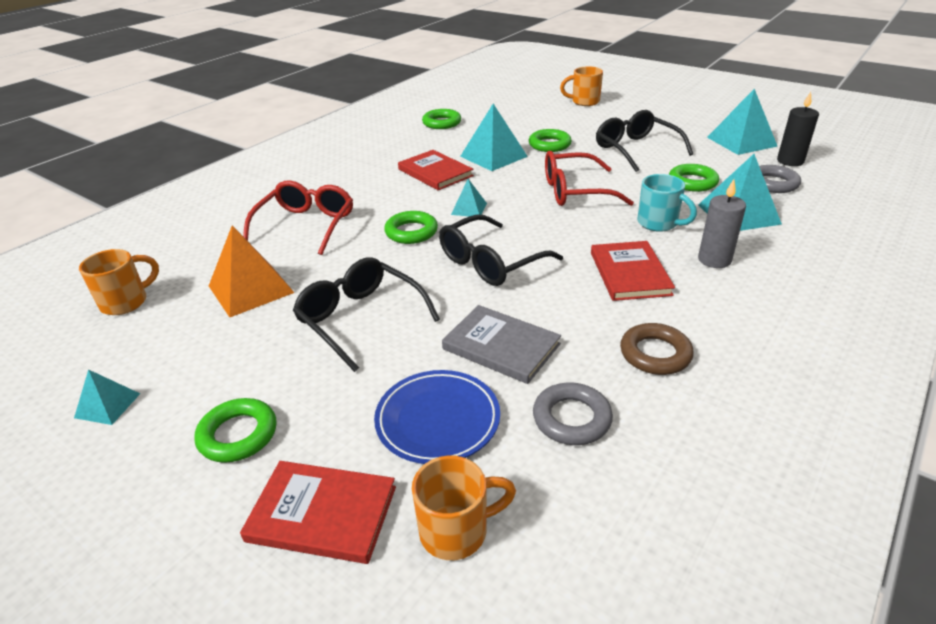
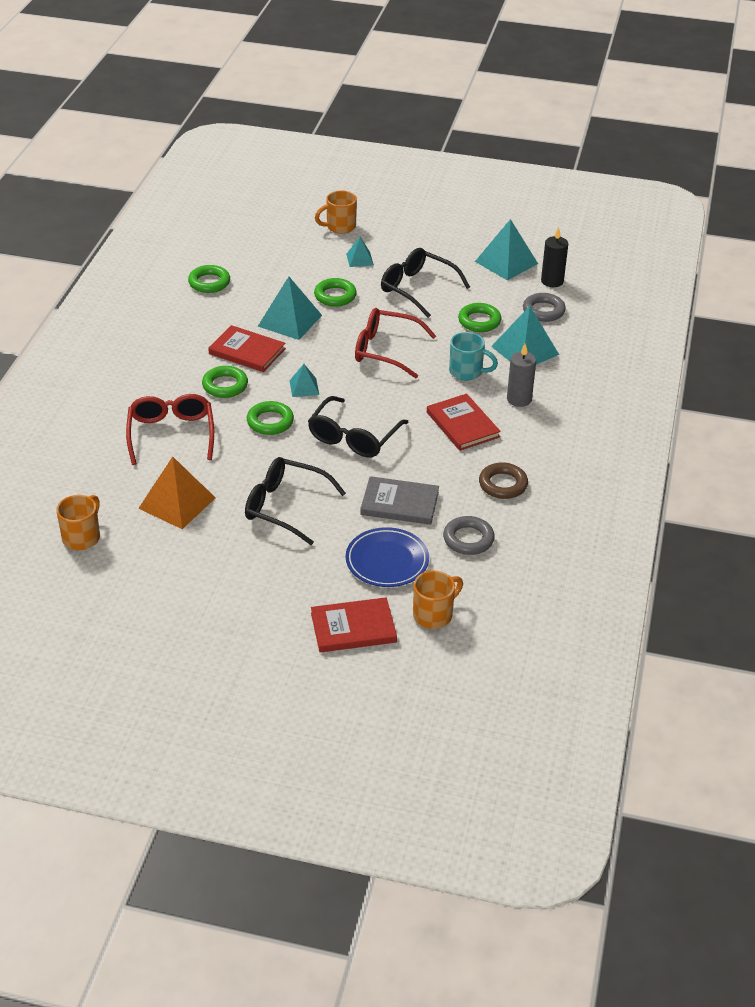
camera: 25 degrees left, 5 degrees up
(107, 405) = (154, 609): turquoise pyramid -> turquoise pyramid (359, 259)
(238, 435) = (264, 602): green ring -> green ring (225, 385)
(575, 191) = (385, 350): red glasses -> red glasses turned 45 degrees clockwise

